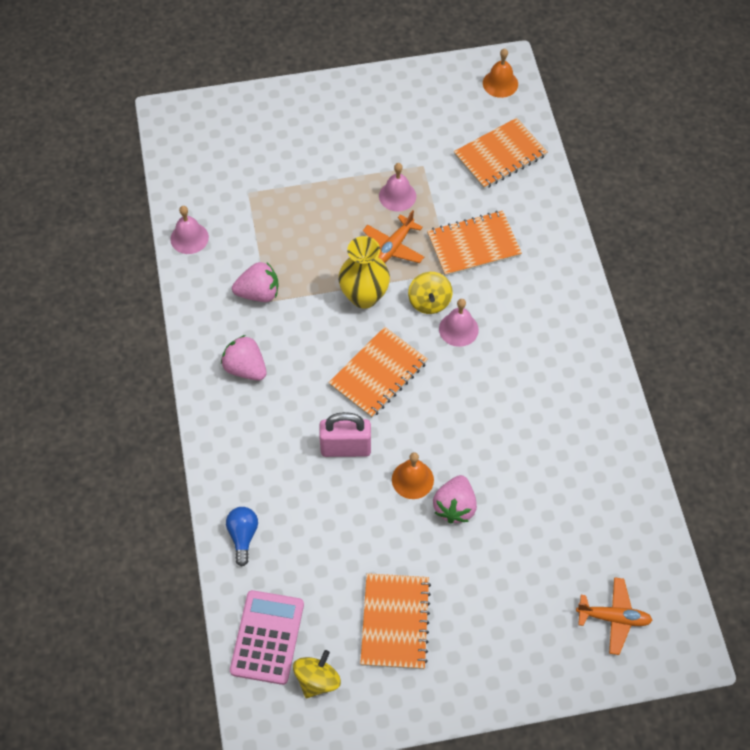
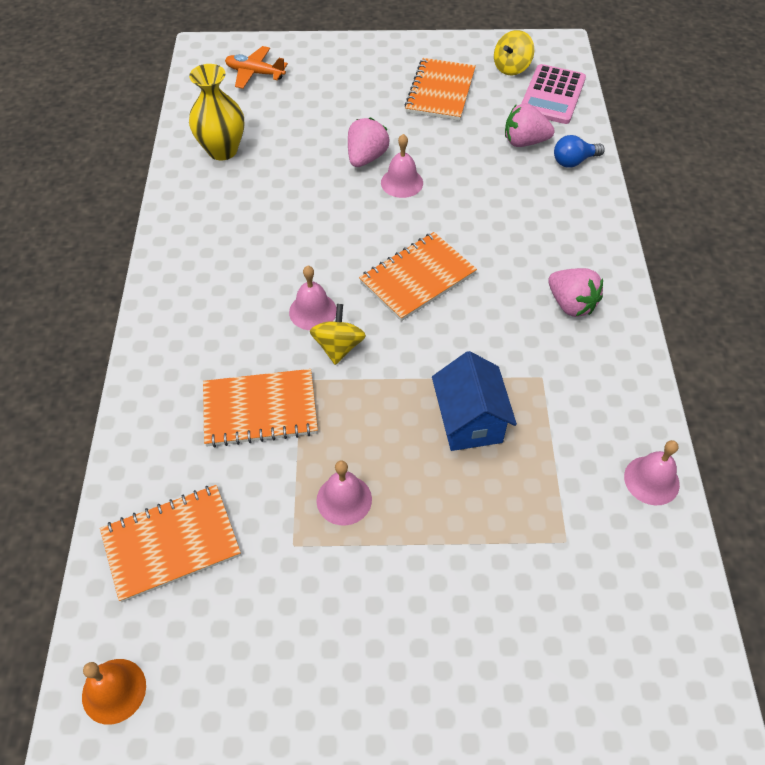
camera: 170 degrees left, 5 degrees down
(243, 536) = (573, 161): blue light bulb -> blue light bulb turned 60 degrees clockwise
(258, 293) = (553, 388): pink strawberry -> pink strawberry (524, 142)
(319, 259) = (469, 421): none -> blue house
(345, 448) = (465, 216): pink padlock -> none
(364, 296) = (418, 365): yellow vase -> yellow vase (222, 150)
(394, 246) = (366, 424): orange plane -> none
(412, 479) = (402, 182): orange bell -> pink bell

